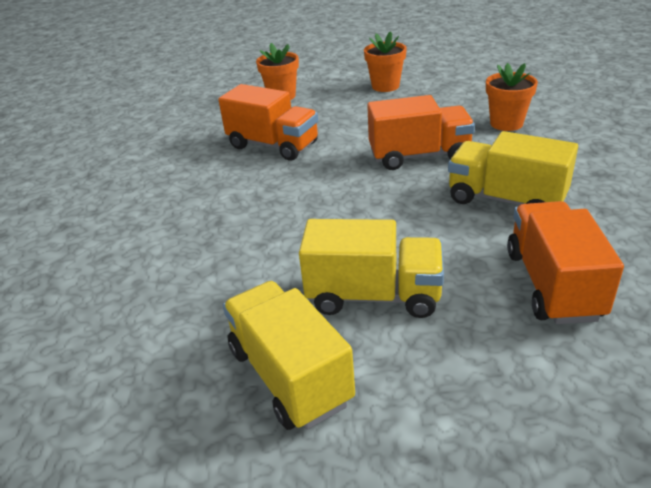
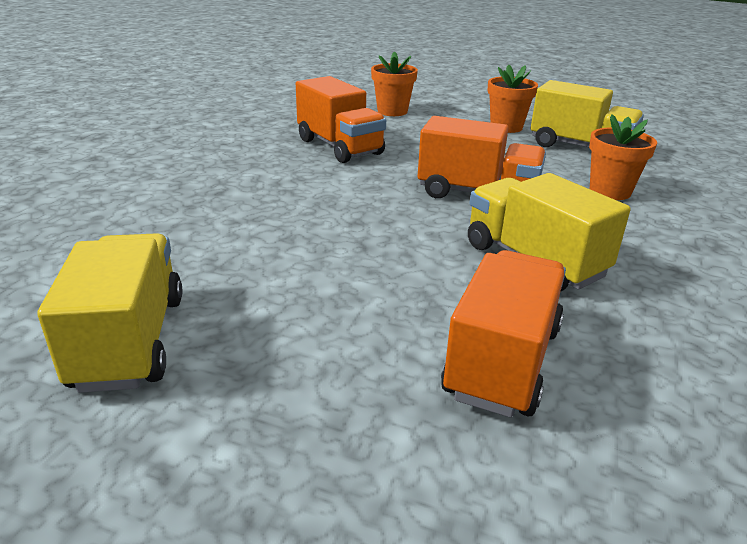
camera: 20 degrees right, 5 degrees down
(374, 295) = (291, 301): yellow truck -> yellow truck (580, 147)

